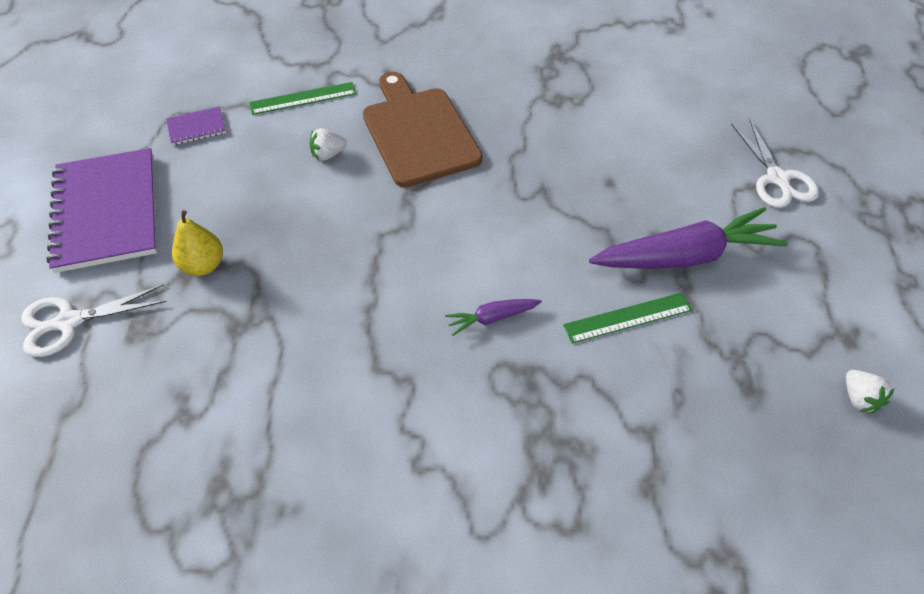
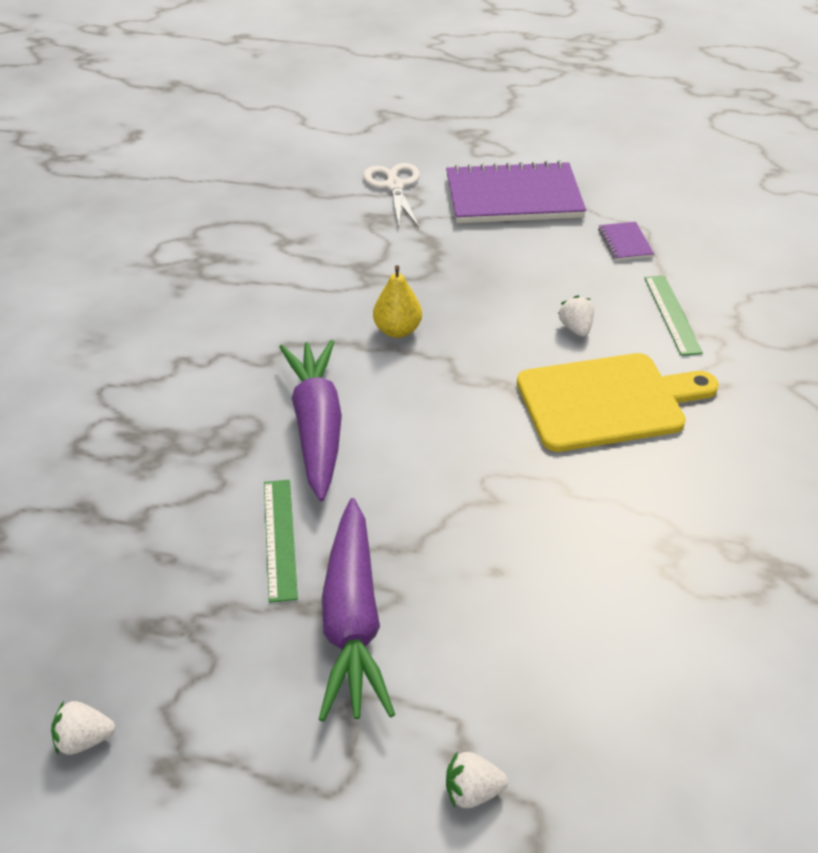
camera: 100 degrees right, 10 degrees down
(203, 265) = (436, 249): yellow pear -> yellow pear (397, 330)
(418, 133) = (607, 401): brown cutting board -> yellow cutting board
(492, 318) = (317, 427): purple carrot -> purple carrot, size x2.13
(777, 179) = (472, 791): white scissors -> white strawberry

